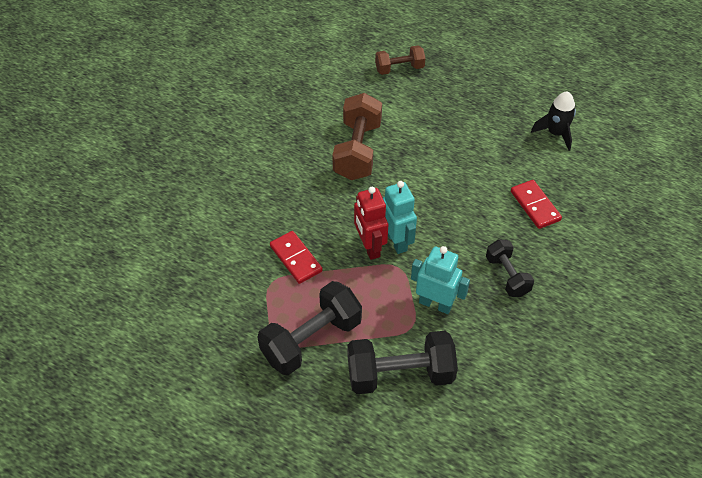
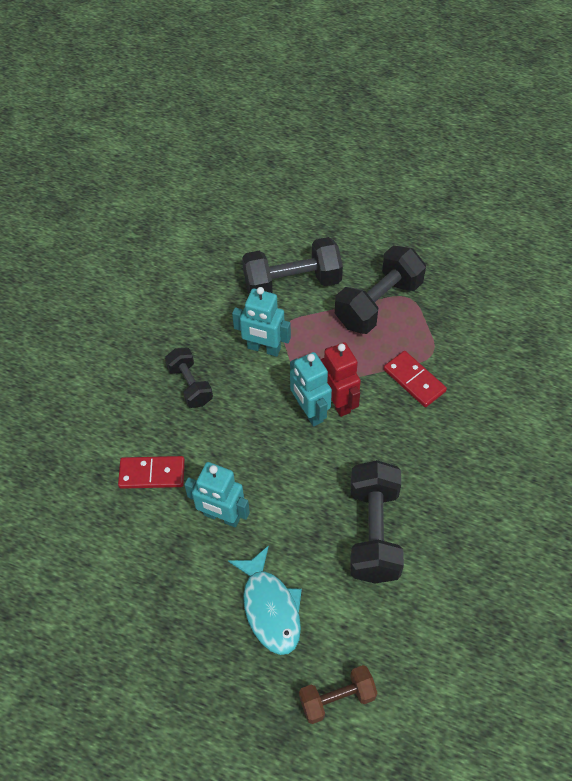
camera: 175 degrees right, 5 degrees up
(357, 150) = (374, 532): brown dumbbell -> black dumbbell
(440, 115) = (270, 607): none -> turquoise fish
(475, 171) = (222, 516): none -> turquoise robot
(535, 206) = (152, 474): red domino -> red domino turned 60 degrees counterclockwise
(555, 133) = (112, 591): black rocket -> none

